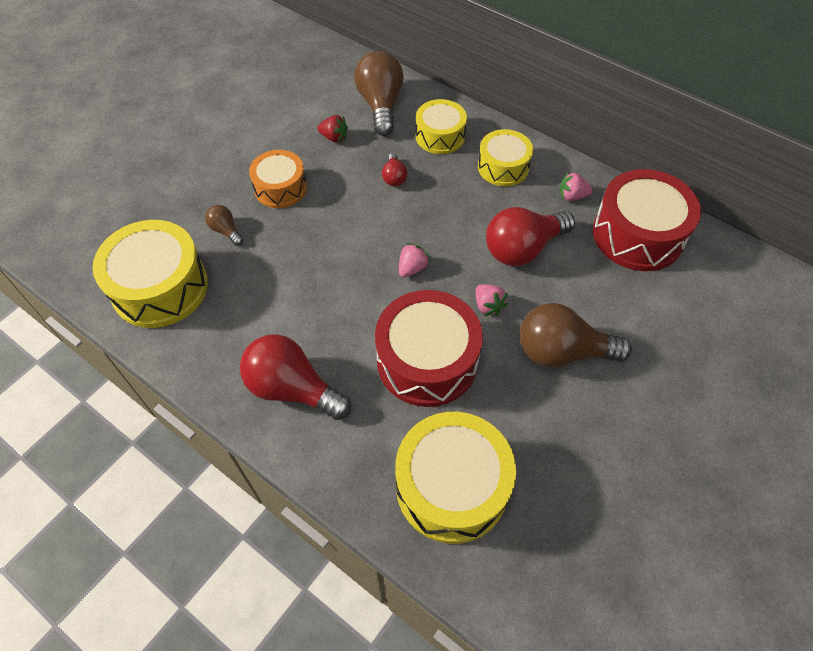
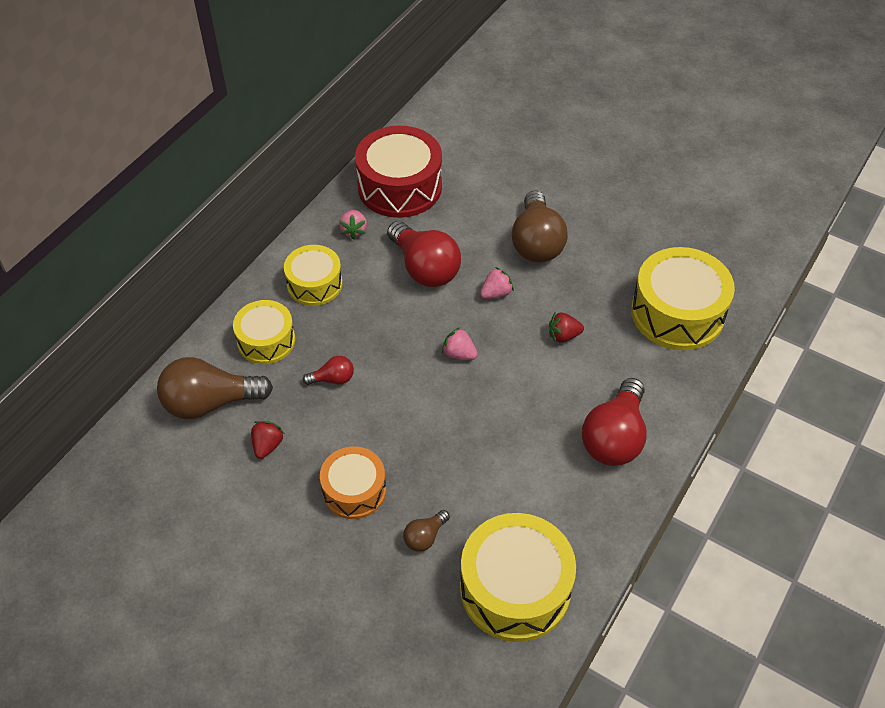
camera: 95 degrees left, 5 degrees down
(427, 360) = (563, 336): red drum -> red strawberry

